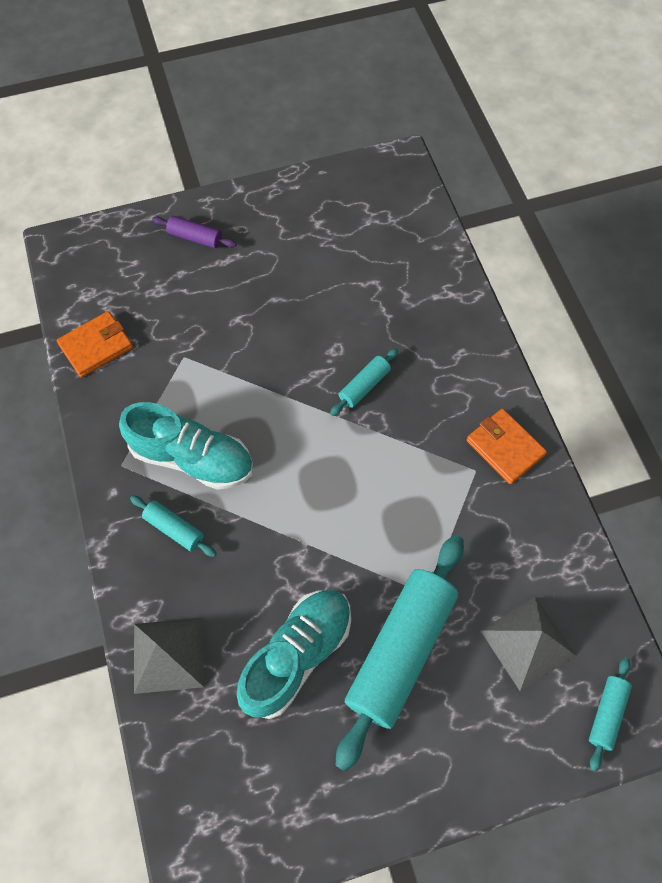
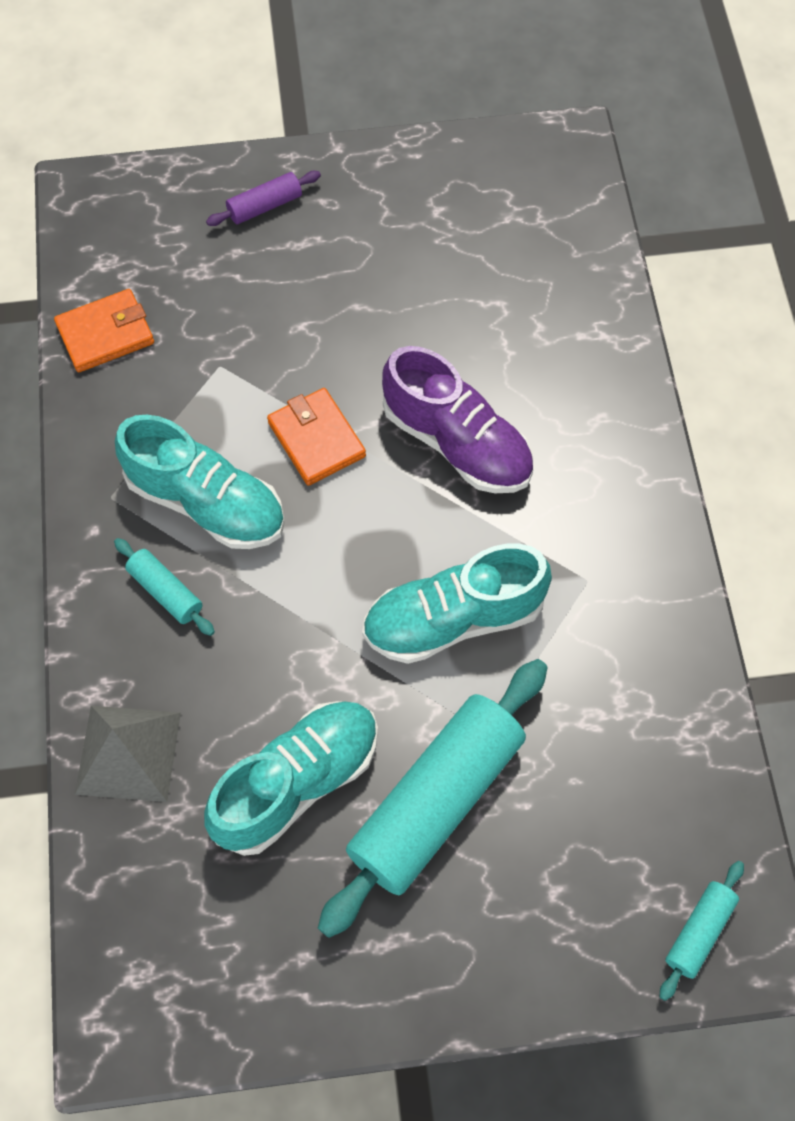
camera: 10 degrees right, 0 degrees up
(195, 238) = (265, 206): purple rolling pin -> purple rolling pin turned 60 degrees counterclockwise
(364, 386) = (457, 442): turquoise rolling pin -> purple shoe
(386, 514) = (453, 619): none -> turquoise shoe
(505, 448) = (634, 556): orange wallet -> orange wallet (316, 439)
(527, 642) = (610, 820): grey pyramid -> none

